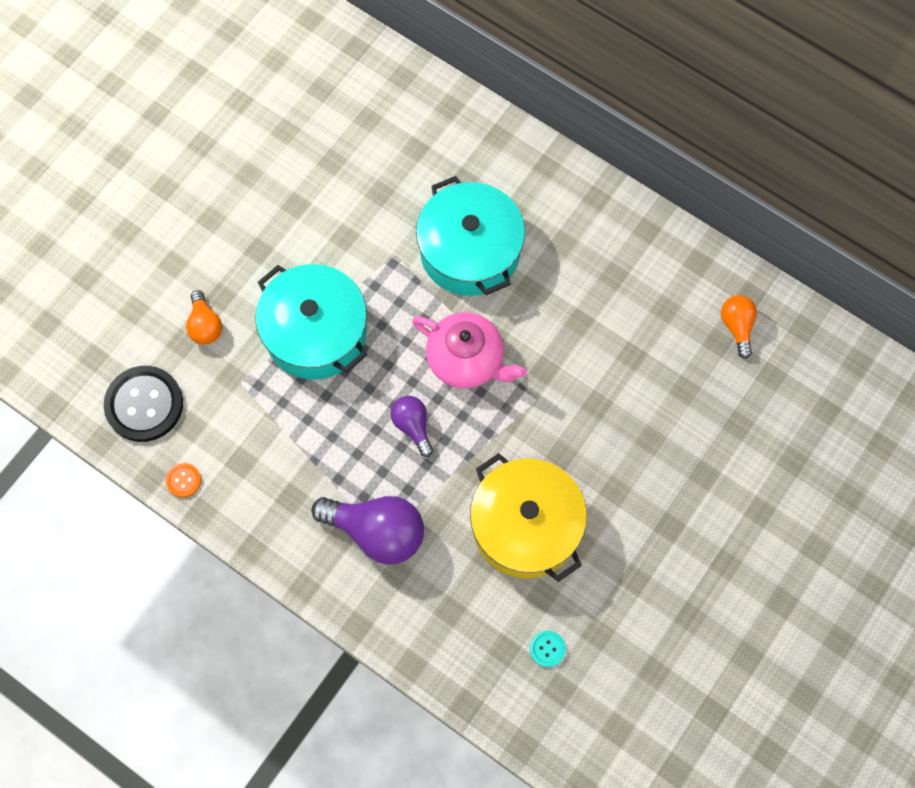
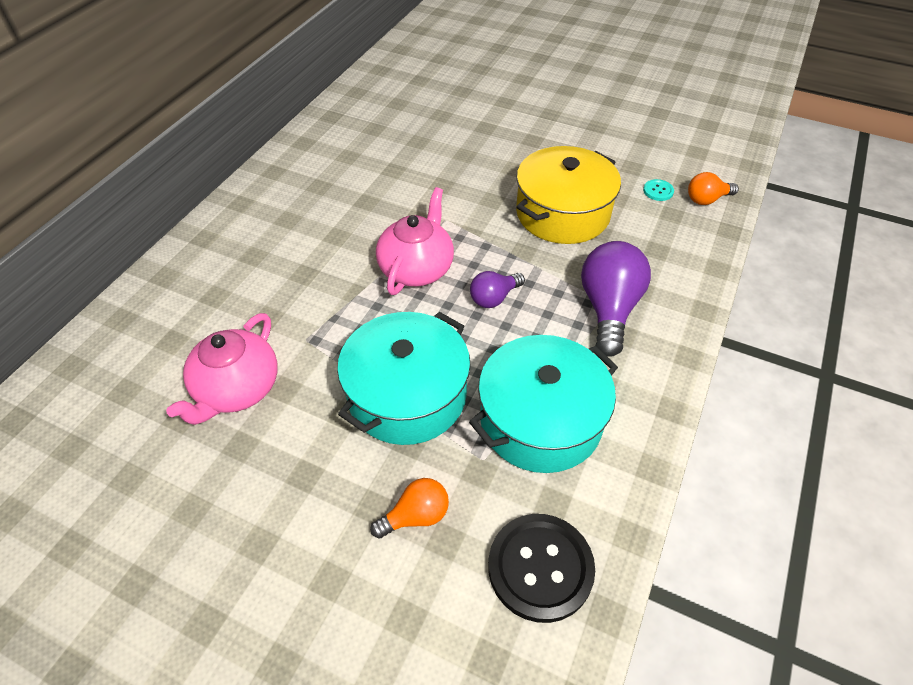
camera: 100 degrees left, 20 degrees down
(183, 480) = (622, 496): orange button -> none
(351, 201) = (237, 389): none -> pink teapot
(470, 251) = (298, 281): turquoise pot -> turquoise pot (540, 420)
(737, 327) = (359, 120): orange light bulb -> orange light bulb (706, 199)

